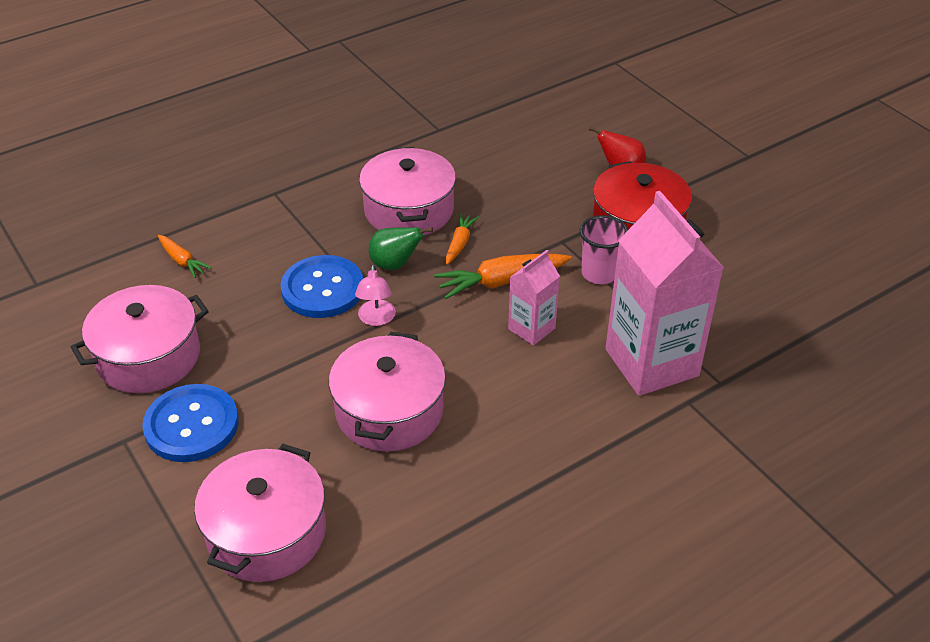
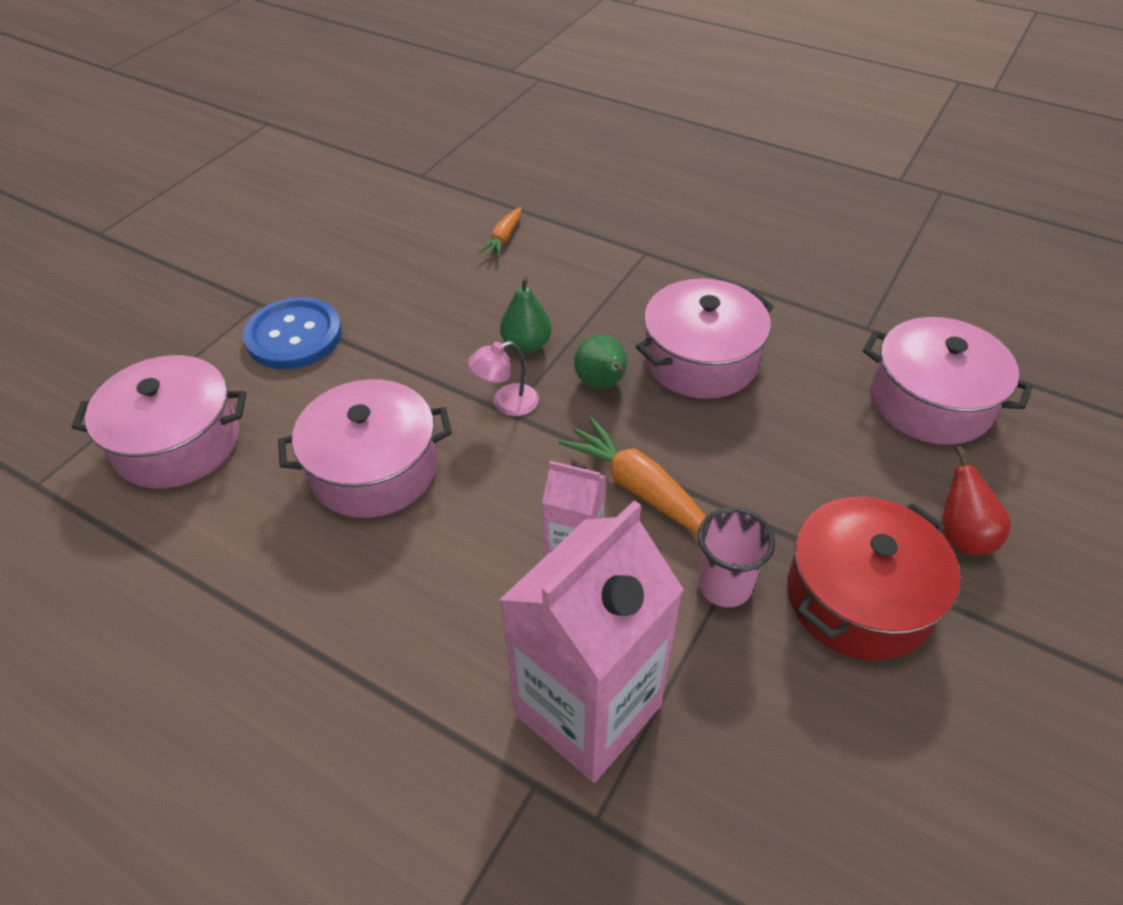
camera: 65 degrees right, 5 degrees up
(148, 356) = (367, 273): pink pot -> pink pot (930, 401)
(322, 289) = (526, 345): blue button -> green pear
(459, 243) = (678, 424): orange carrot -> none

